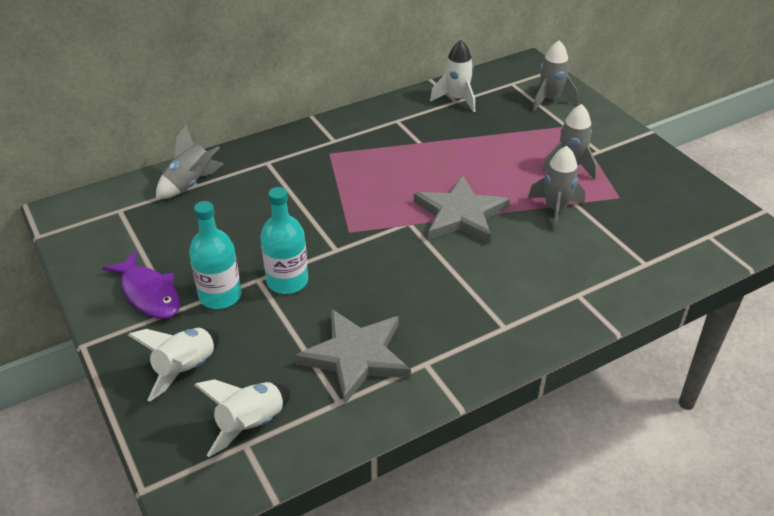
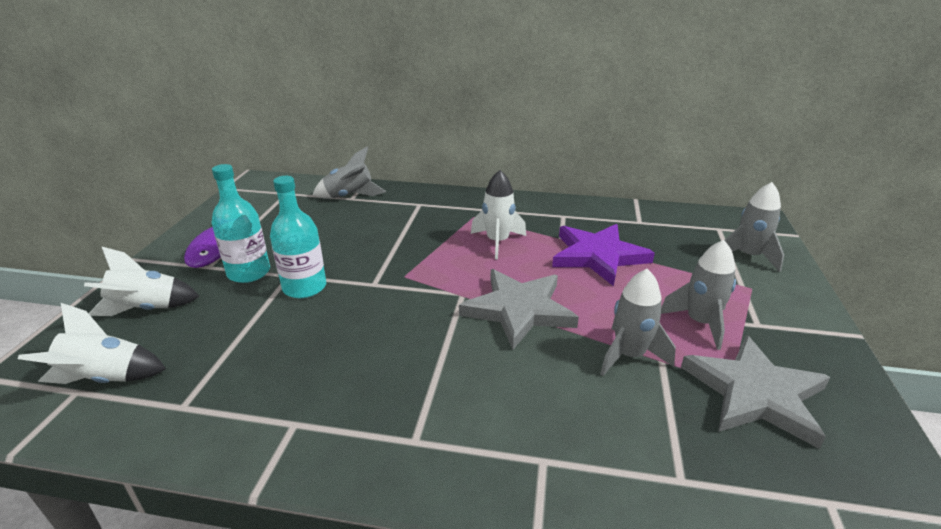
camera: 40 degrees right, 10 degrees down
(356, 356) = (255, 377): grey star -> grey star (755, 393)
(457, 99) = (642, 221): white rocket -> white rocket (497, 242)
(461, 145) = (598, 256): none -> purple star

